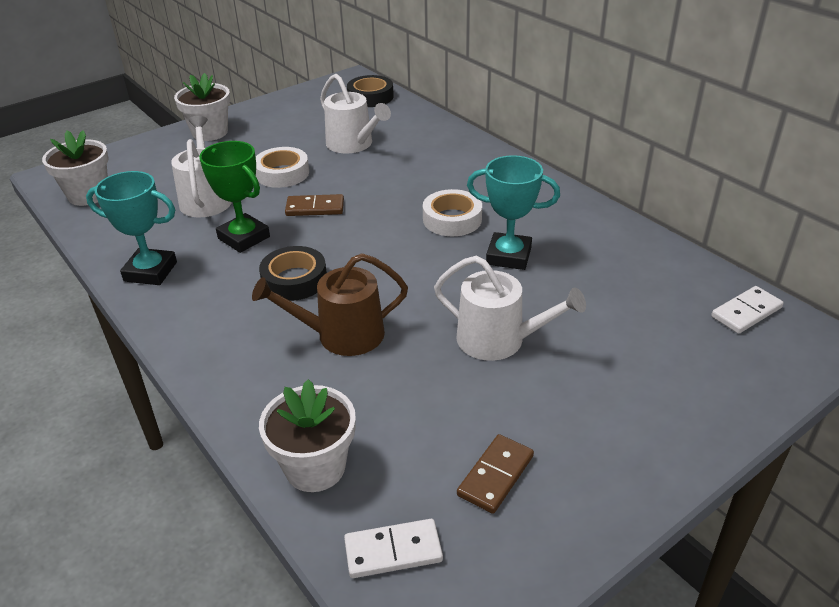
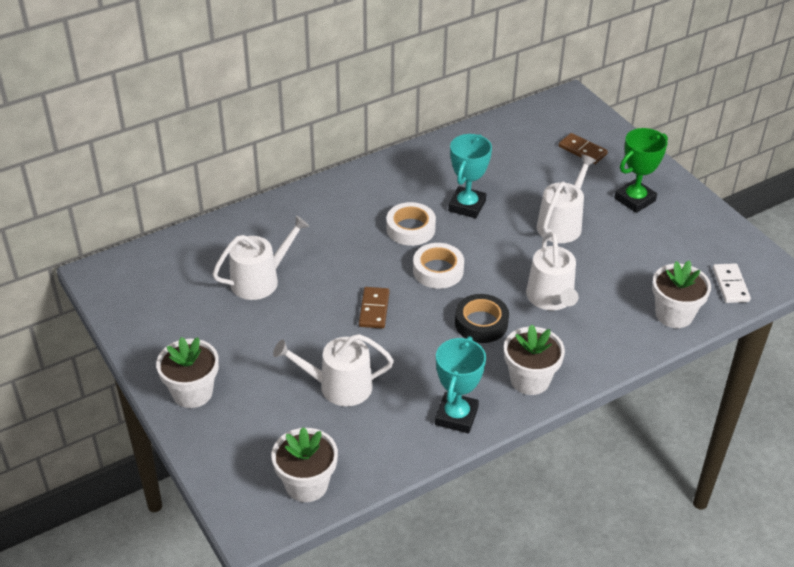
camera: 85 degrees left, 5 degrees up
(197, 322) = (530, 380): none -> white flower pot
(244, 238) = (413, 356): green trophy -> green trophy (634, 199)
(282, 173) = (304, 331): white tape -> white tape (438, 270)
(342, 335) = (551, 298): brown watering can -> white watering can
(370, 97) = (155, 262): black tape -> none
(495, 475) = (677, 241): brown domino -> brown domino (582, 150)
(746, 312) = (542, 118): white domino -> none

